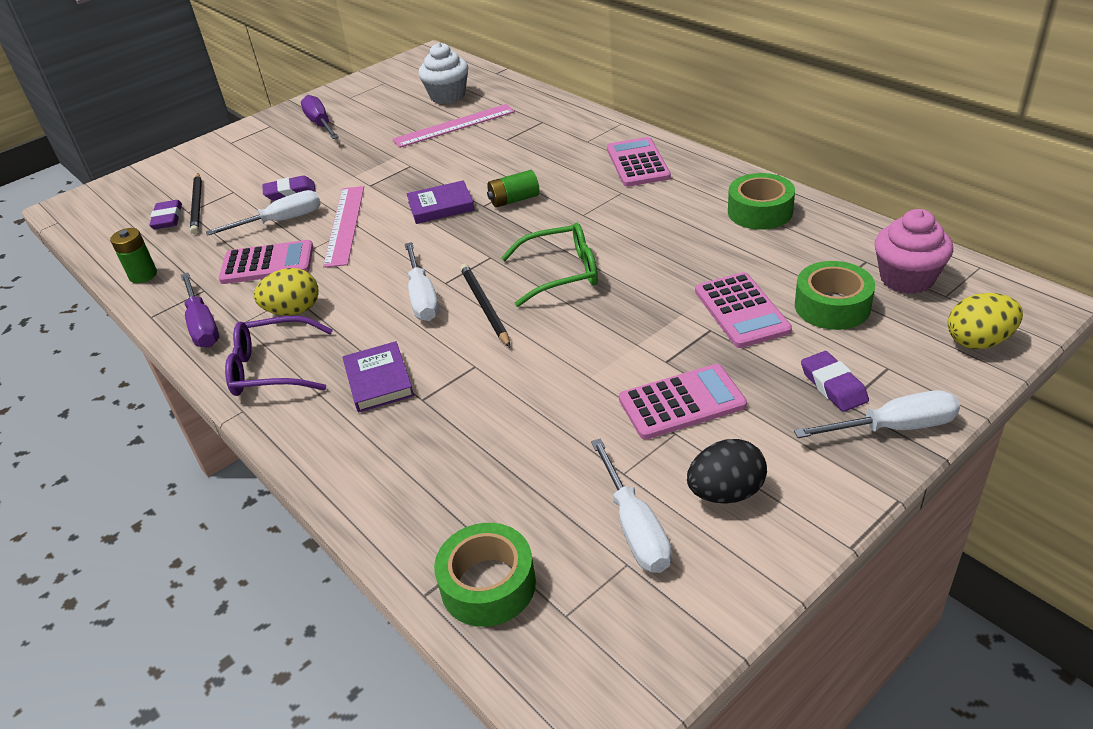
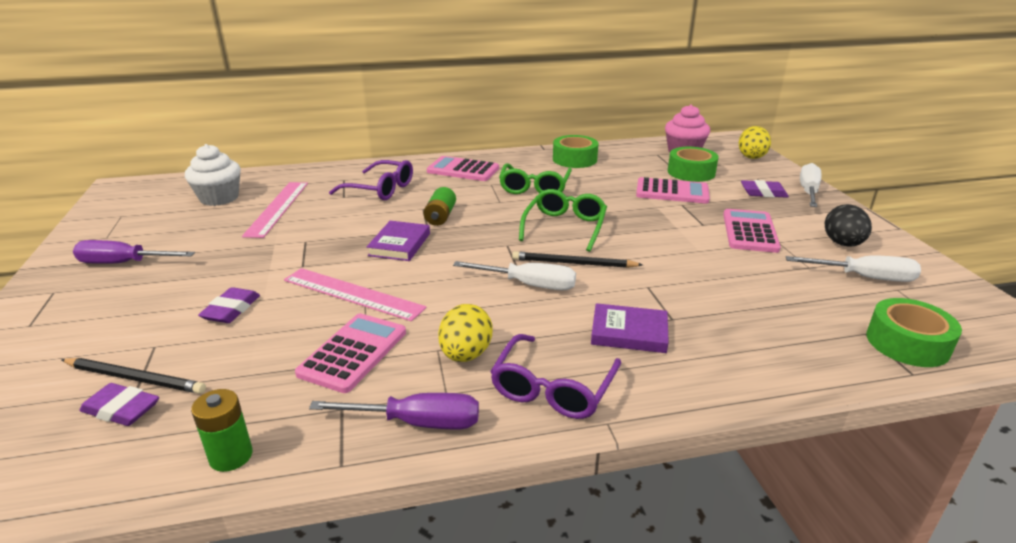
camera: 65 degrees left, 10 degrees down
(281, 221) = (282, 327): white screwdriver -> none
(540, 146) = (380, 189): none -> purple glasses
(642, 219) = (534, 187): none -> green glasses

